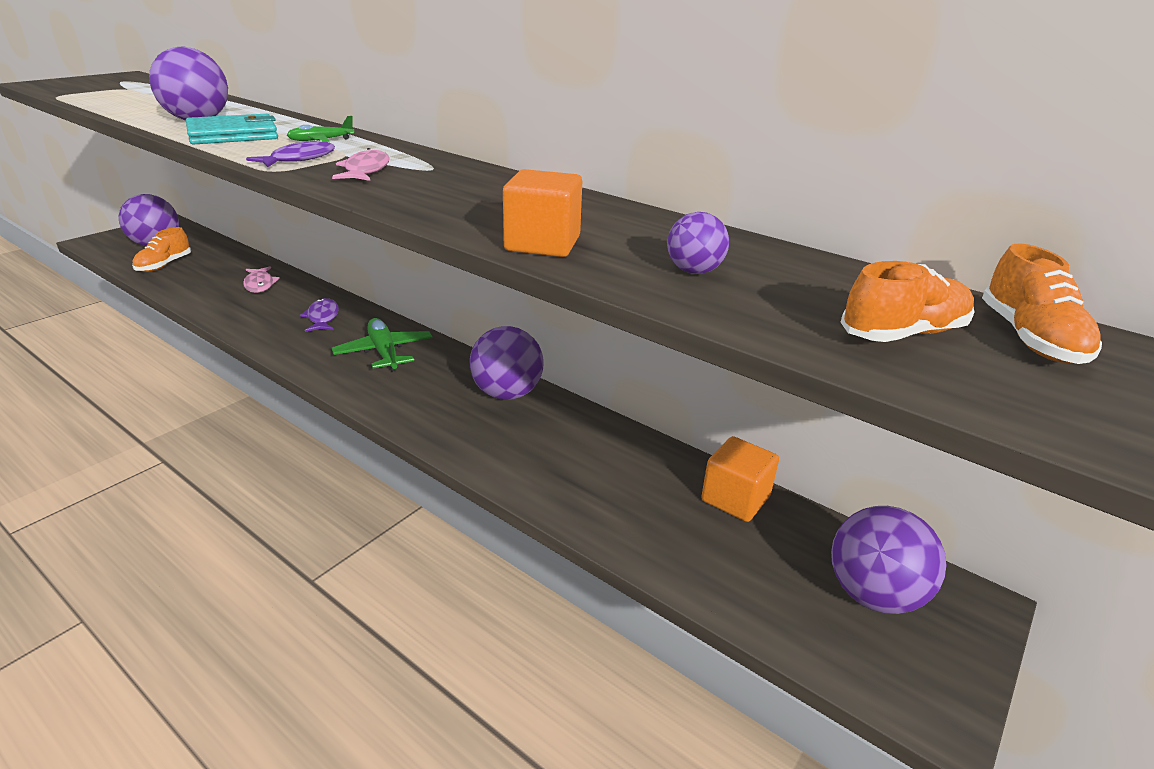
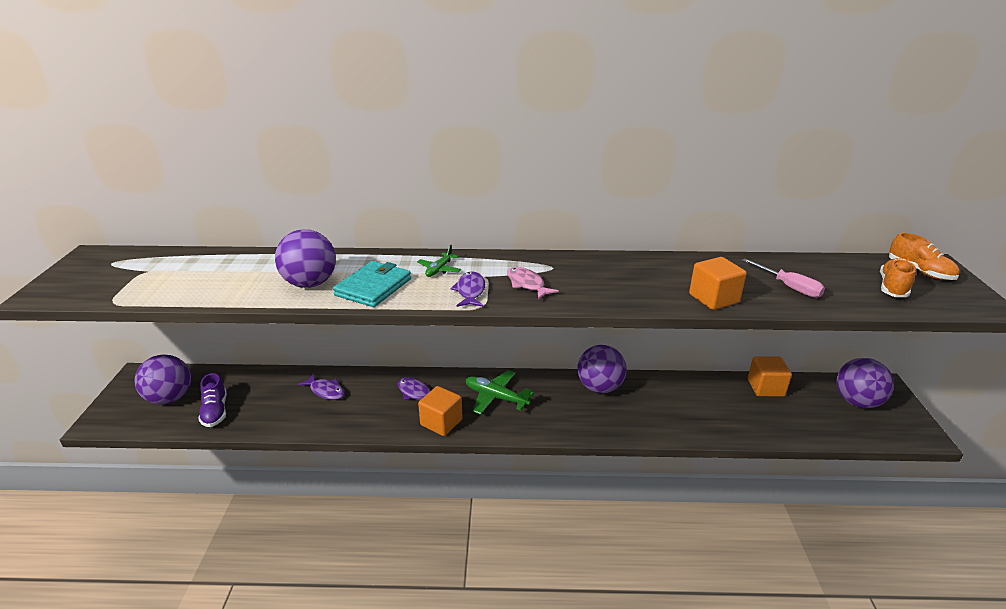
camera: 35 degrees left, 0 degrees up
(164, 265) = (215, 411): orange shoe -> purple shoe
(259, 284) = (326, 391): pink fish -> purple fish
(299, 348) = (441, 422): none -> orange cube
(694, 271) = (788, 287): purple ball -> pink screwdriver

